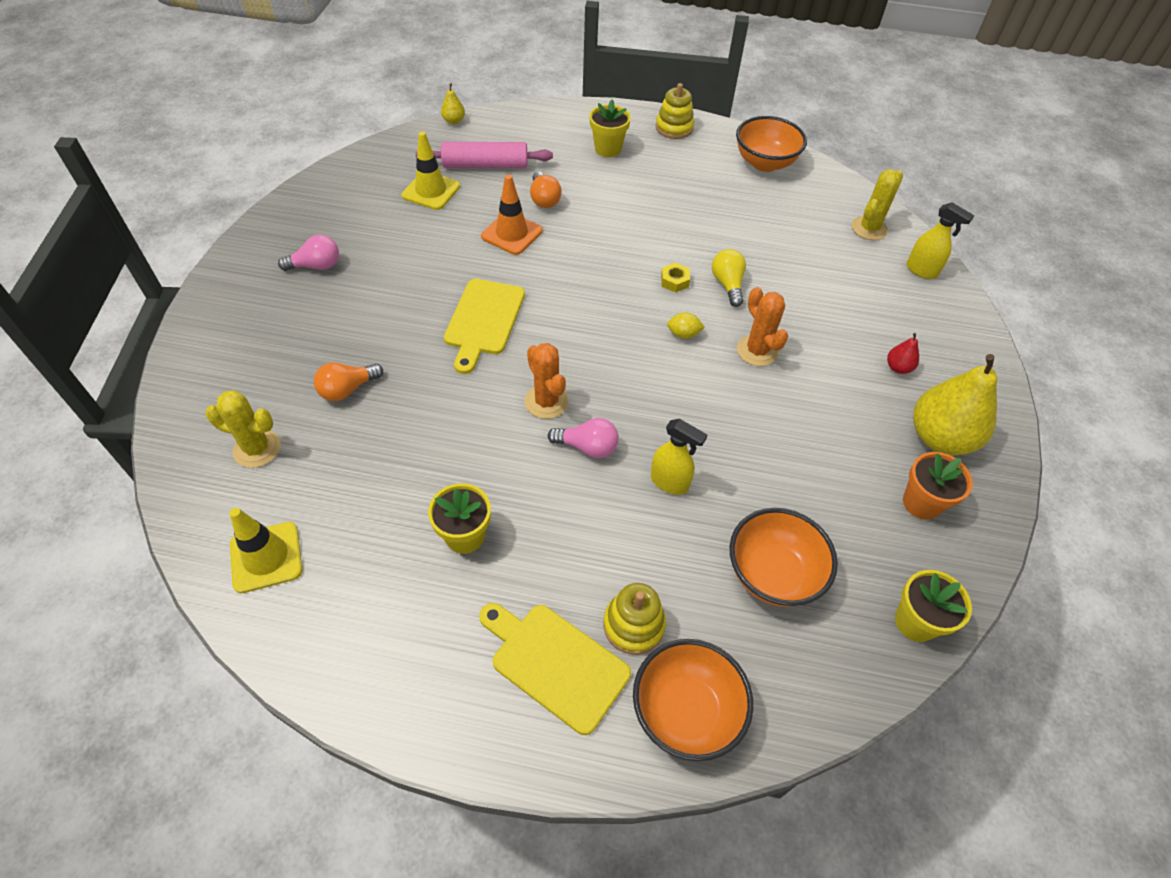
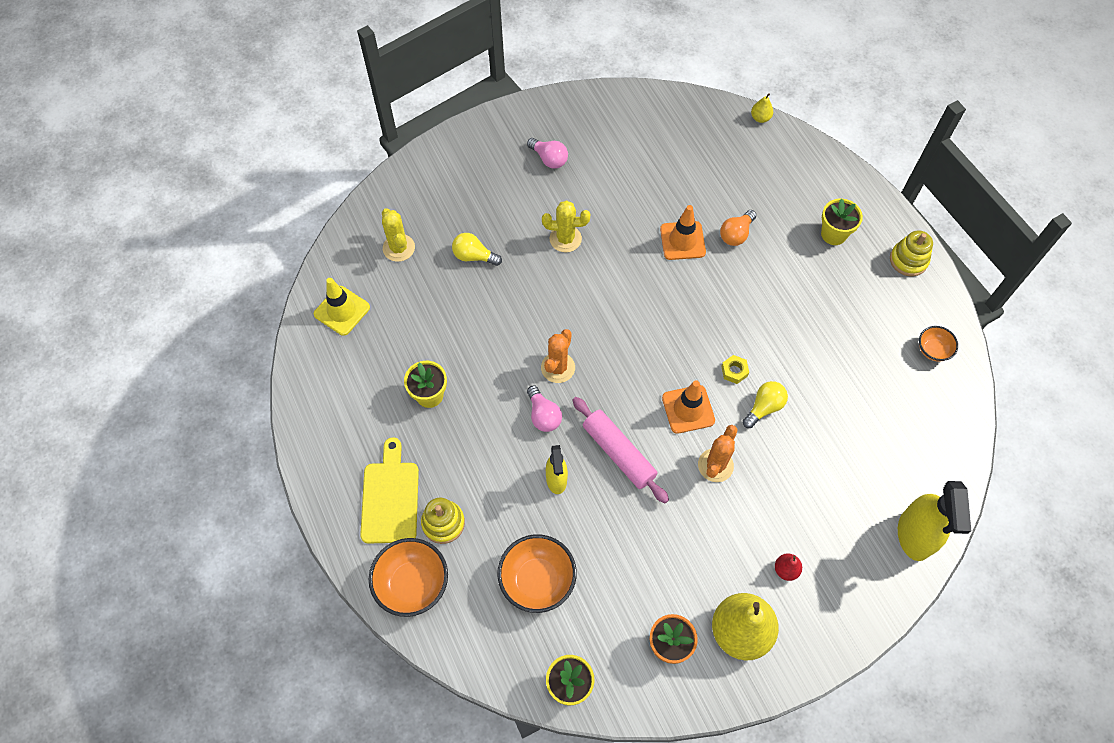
camera: 55 degrees right, 10 degrees up
(347, 389) = (474, 256): orange light bulb -> yellow light bulb
(431, 191) = (675, 163): yellow traffic cone -> none
(483, 320) = (590, 284): yellow cutting board -> none
(485, 165) = (734, 173): pink rolling pin -> pink rolling pin (618, 453)
(683, 334) = (688, 409): yellow lemon -> orange traffic cone
(764, 163) = (933, 350): orange bowl -> orange bowl, size x0.55
(869, 228) = (928, 471): yellow cactus -> yellow cactus (565, 239)
(922, 270) = (914, 536): yellow spray bottle -> yellow spray bottle, size x1.65

